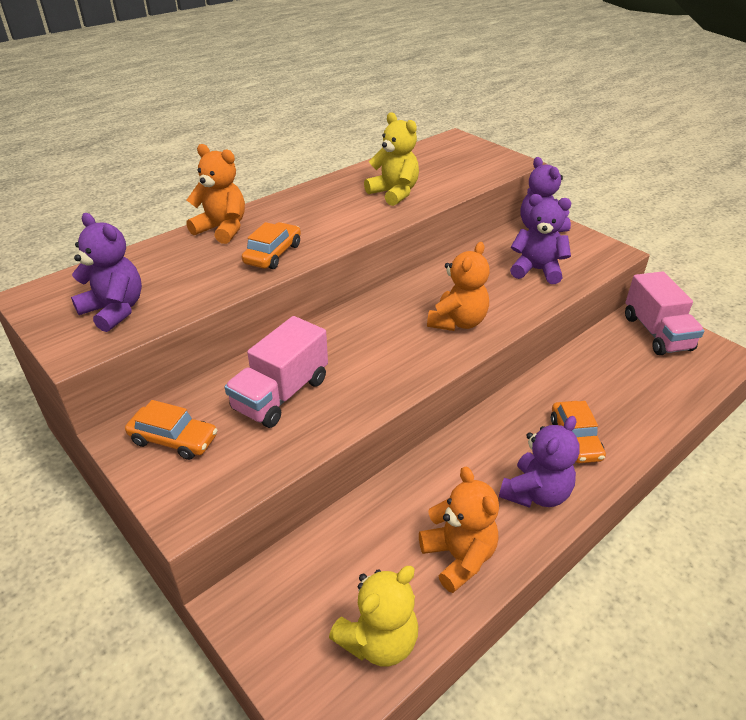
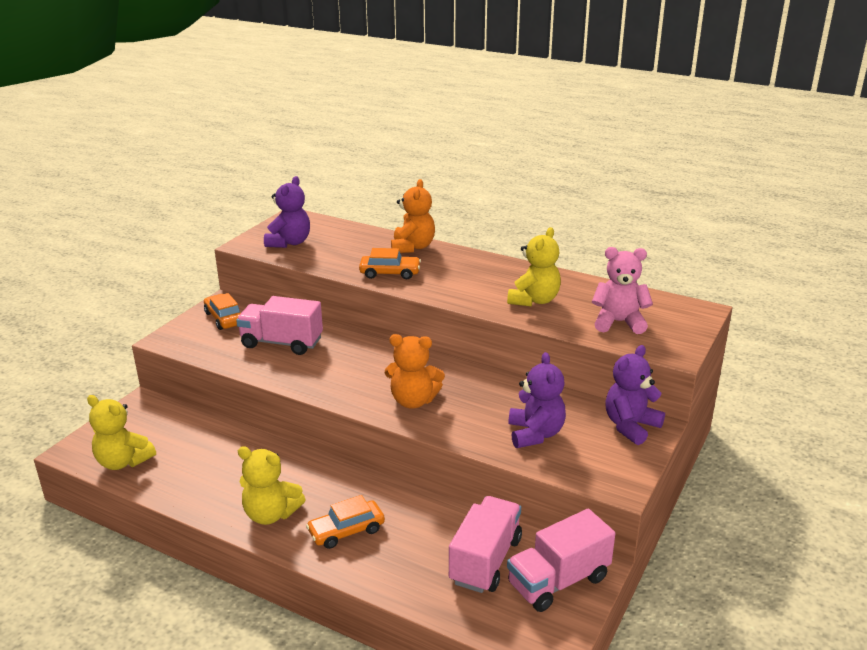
camera: 70 degrees right, 10 degrees down
(173, 439) = (224, 318): orange car -> orange car turned 150 degrees clockwise
(456, 169) = (618, 322): none -> pink teddy bear
(458, 557) = (196, 483): orange teddy bear -> none
(535, 493) = (271, 514): purple teddy bear -> yellow teddy bear
(629, 363) = (485, 560): none -> pink truck

